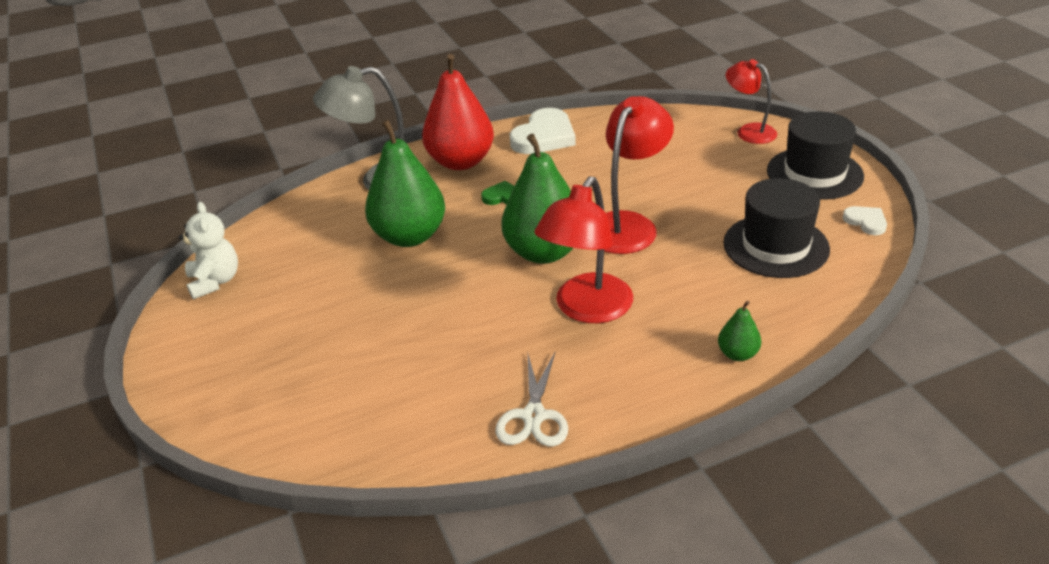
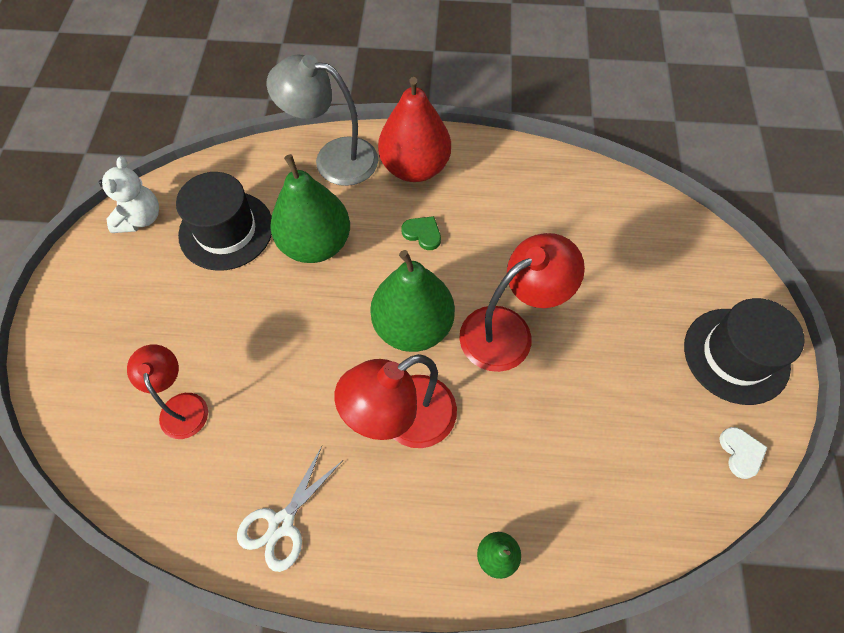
camera: 25 degrees right, 25 degrees up
(544, 136) = (508, 169): white heart -> none
(749, 131) = (710, 260): red lamp -> red lamp (181, 405)
(776, 246) = (627, 436): black hat -> black hat (226, 230)

